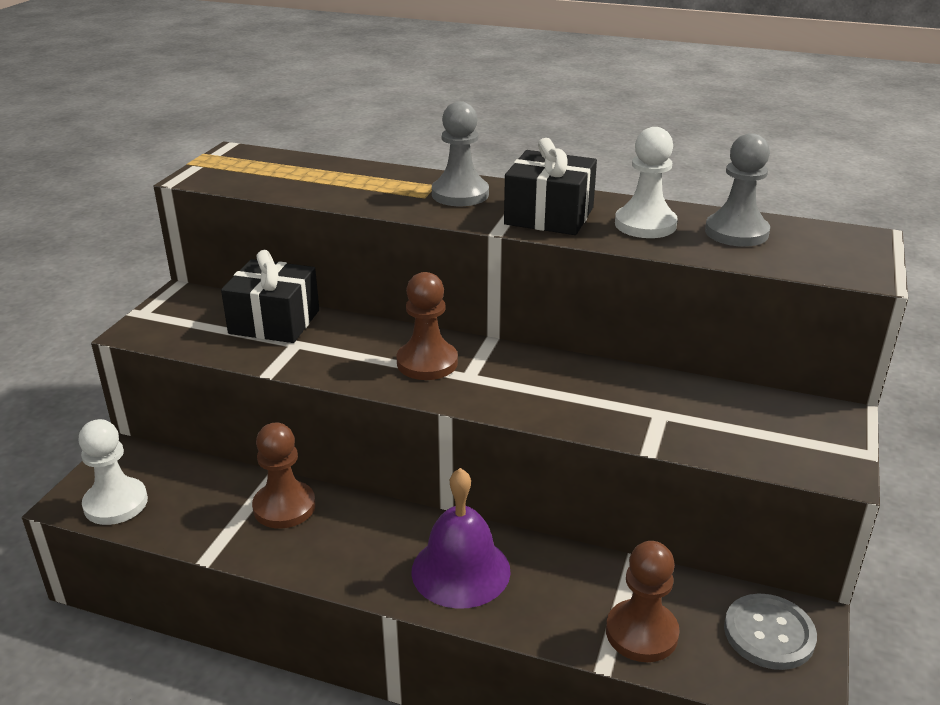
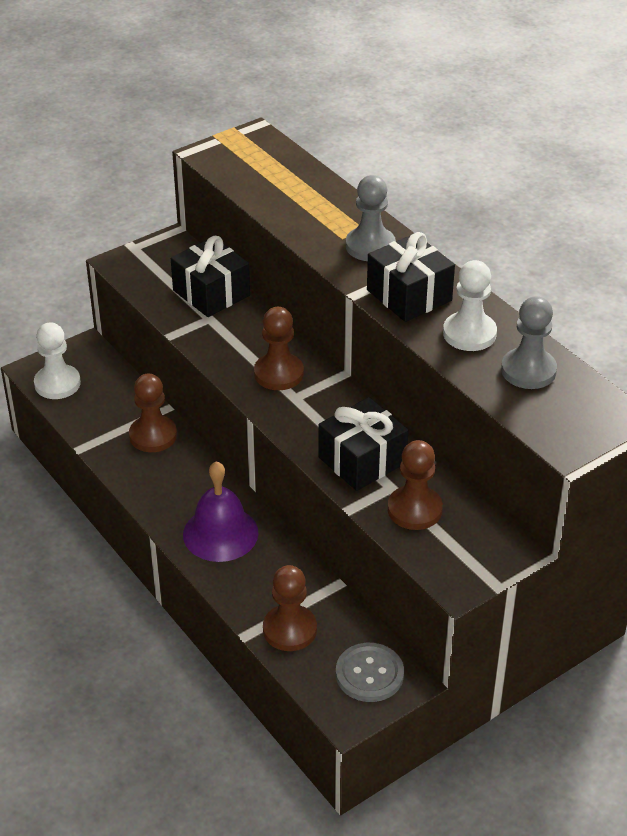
camera: 35 degrees right, 10 degrees up
(603, 402) = (362, 460): none -> black gift
(708, 423) = (414, 510): none -> brown pawn

